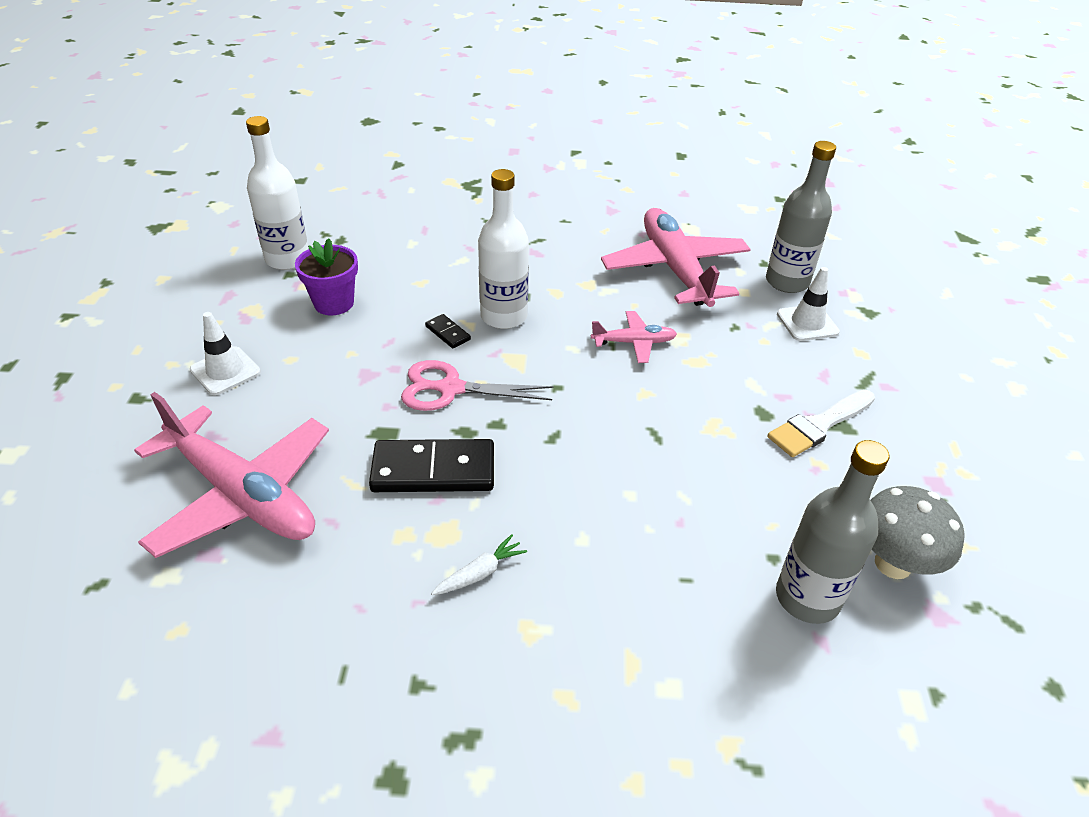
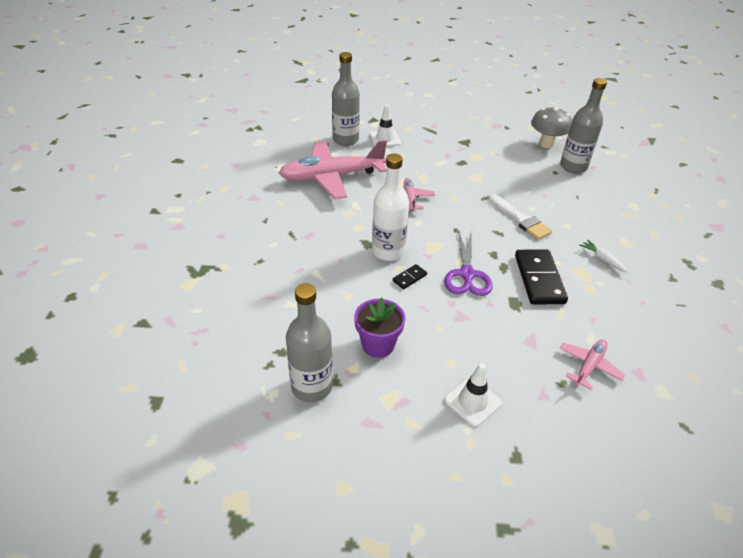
camera: 90 degrees left, 0 degrees up
(242, 495) = (589, 366): pink plane -> pink plane, size x0.47
(287, 259) = (312, 386): white bottle -> grey bottle
(451, 389) = (467, 274): pink scissors -> purple scissors
(818, 425) = (467, 148): white brush -> white brush (520, 219)

